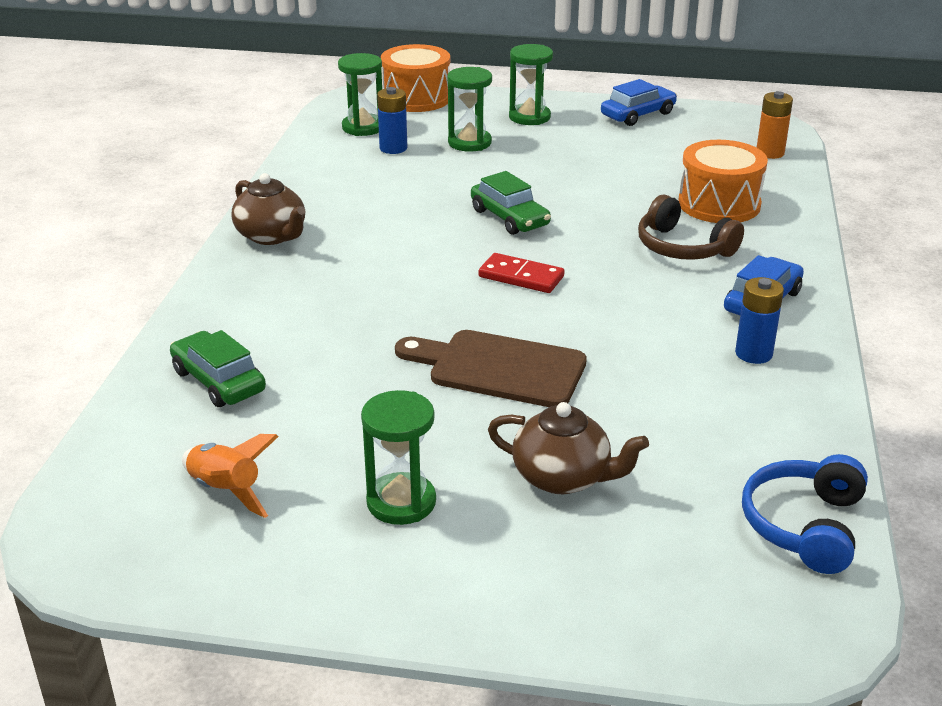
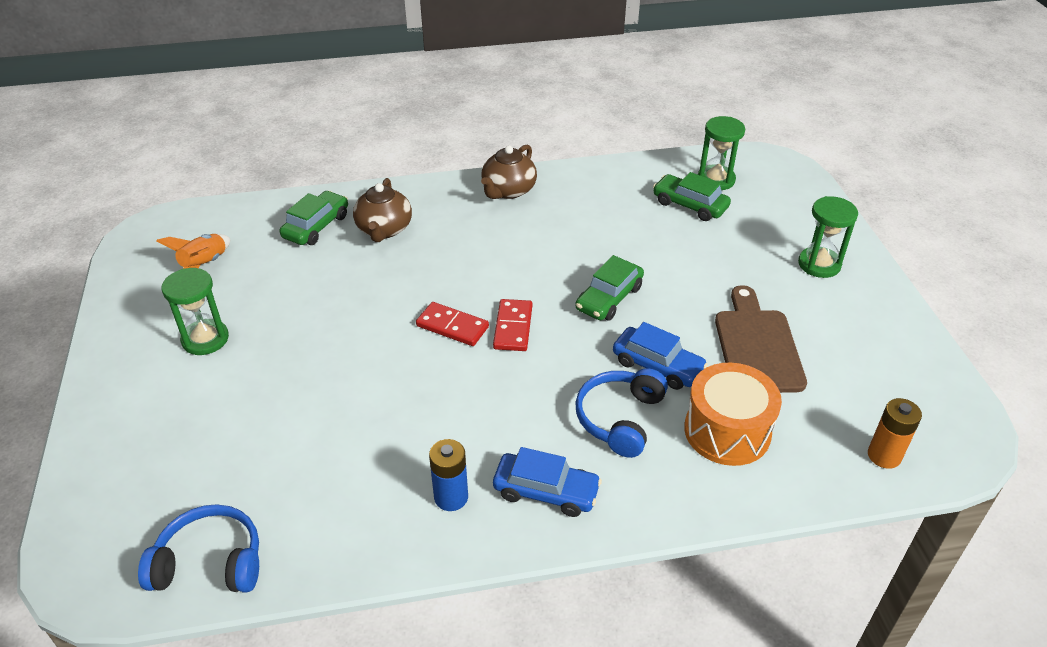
camera: 70 degrees right, 10 degrees up
(393, 148) = (690, 205): blue battery -> green car
(416, 98) = (798, 191): orange drum -> none
(469, 143) = (734, 242): green hourglass -> none
(496, 312) = (452, 326): none -> red domino
(499, 368) = (374, 346): brown cutting board -> brown cutting board (757, 346)
(563, 477) = (246, 410): brown teapot -> brown teapot (384, 229)
(638, 115) = (892, 335): blue car -> blue car (657, 366)
(683, 247) = (619, 418): brown headphones -> blue headphones

